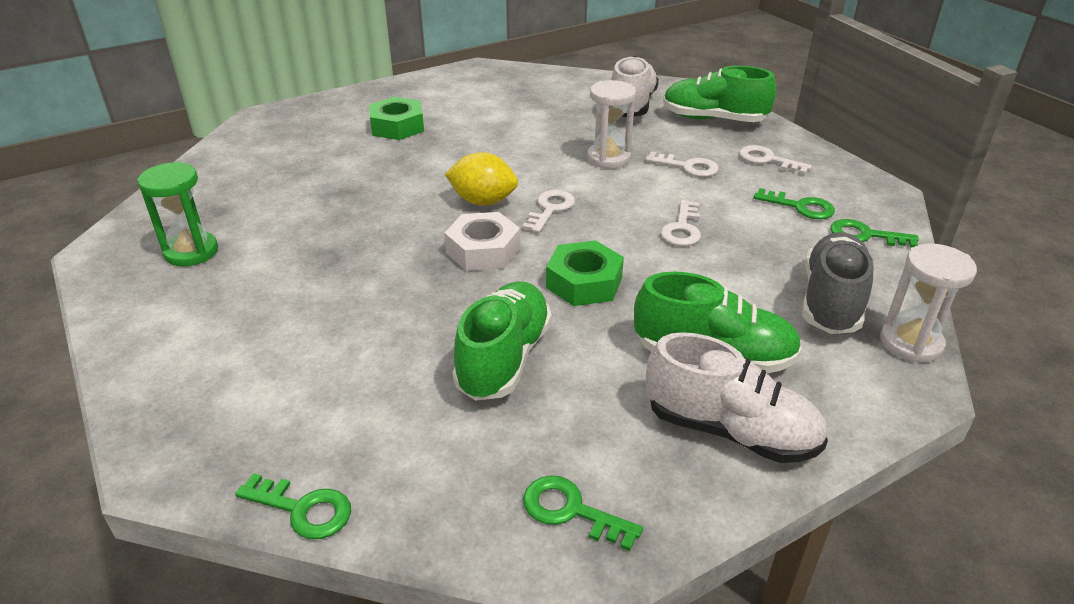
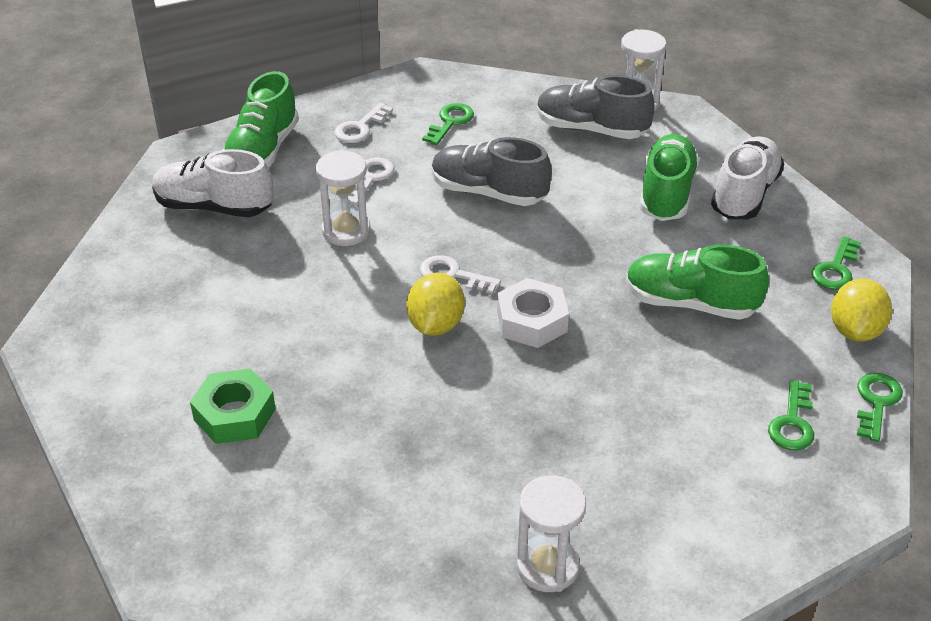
camera: 90 degrees left, 5 degrees up
(191, 252) = (548, 566): green hourglass -> white hourglass
(440, 511) = (855, 330): none -> yellow lemon
(584, 282) = (579, 256): green nut -> none
(682, 229) = (488, 192): white key -> grey shoe
(865, 235) = (497, 97): green key -> green key (792, 423)

